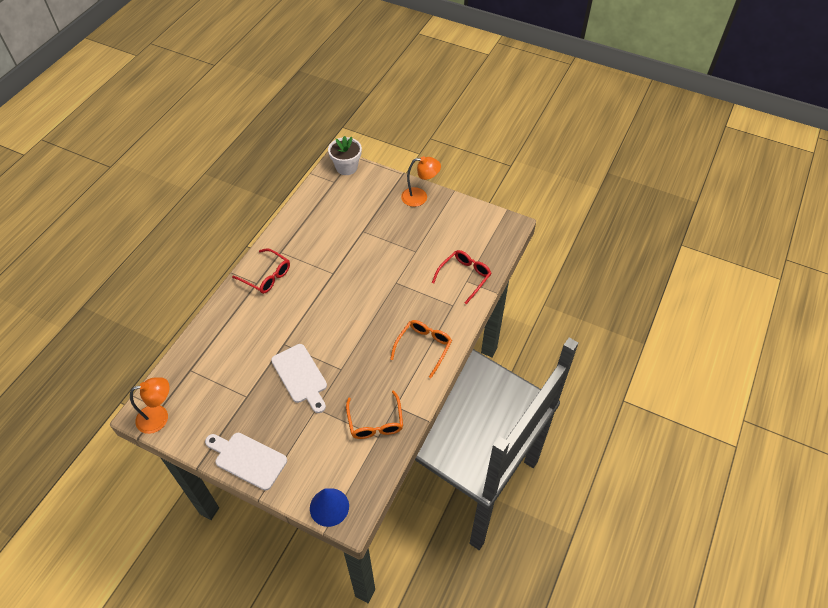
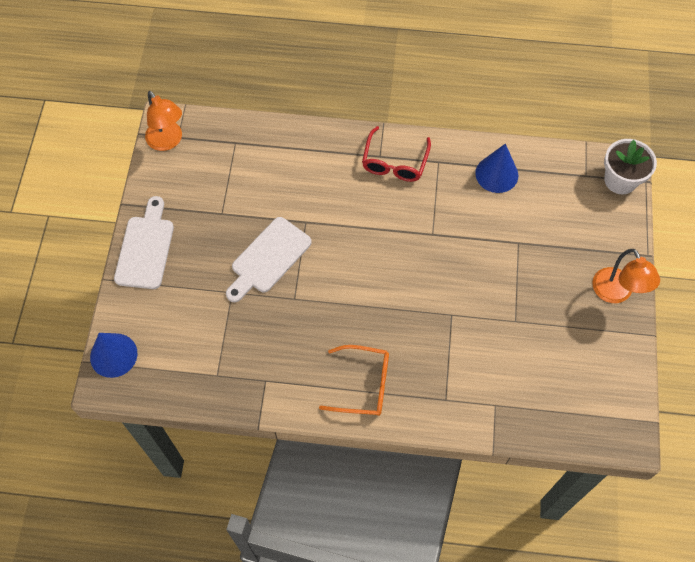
camera: 70 degrees right, 10 degrees up
(308, 224) = (496, 174): none -> blue cone
(375, 421) = (236, 365): orange glasses -> none
(464, 277) = (500, 400): red glasses -> none

